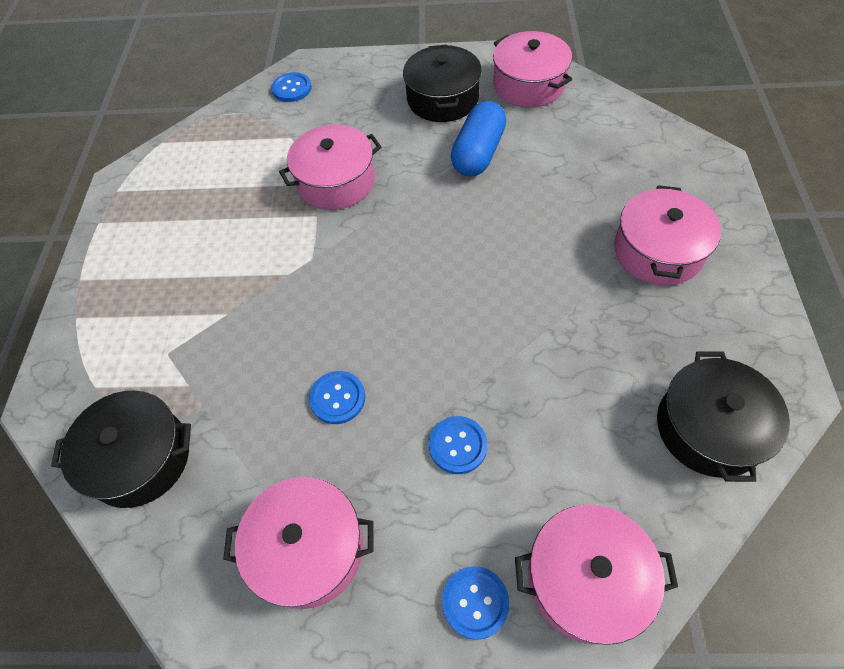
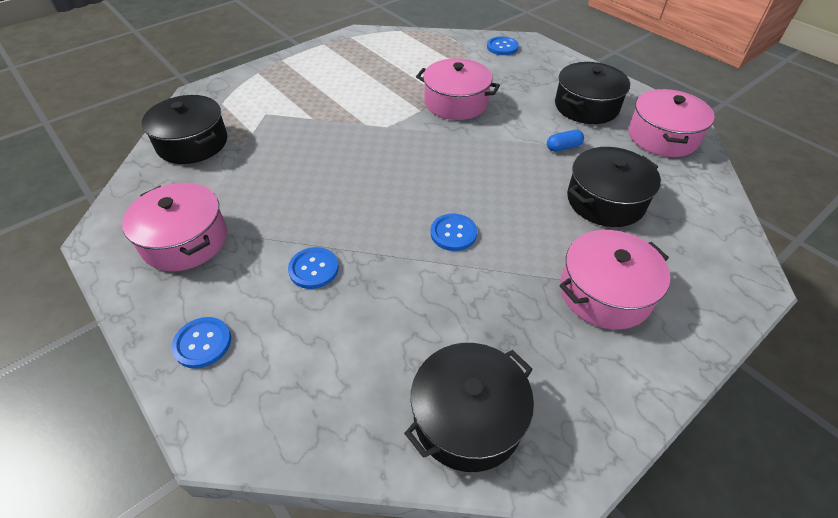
camera: 45 degrees right, 10 degrees down
(337, 398) = (298, 194): blue button -> blue button (453, 233)
(478, 153) = (563, 147): blue capsule -> blue capsule, size x0.49
(565, 176) = (605, 200): none -> black pot
(586, 579) = (264, 400): pink pot -> none

